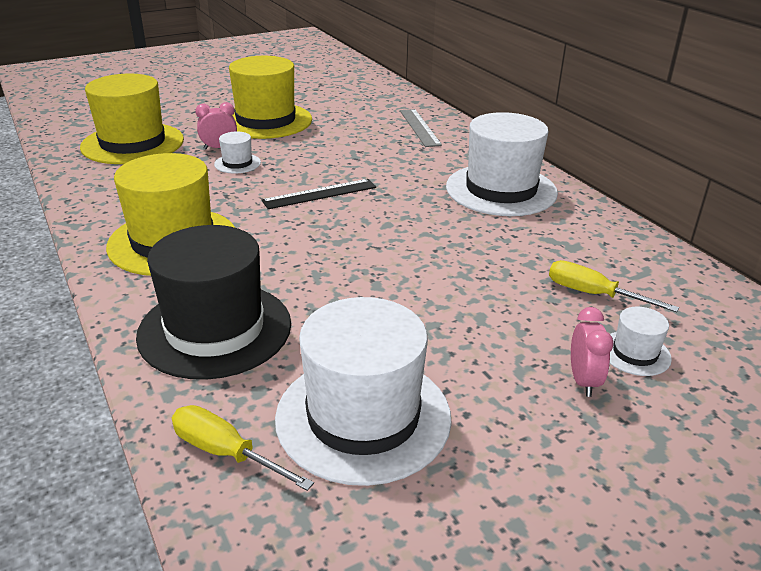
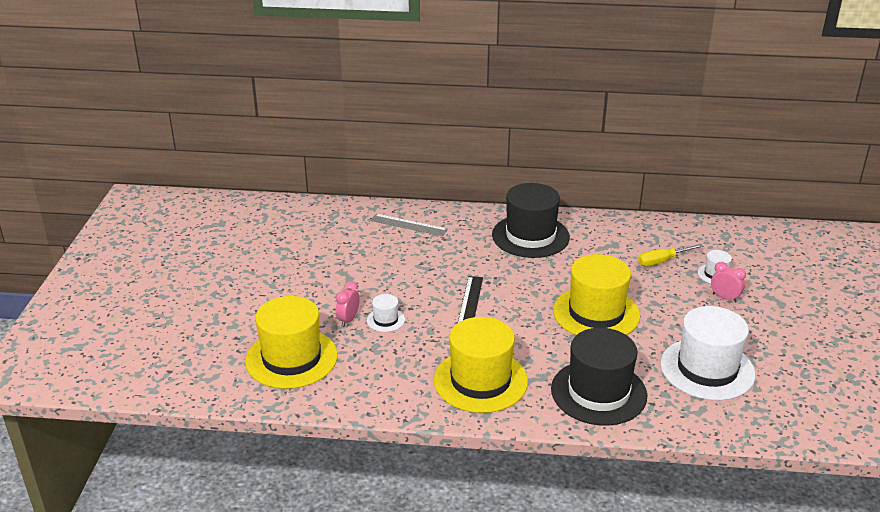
camera: 55 degrees left, 0 degrees up
(226, 453) = (705, 418): yellow screwdriver -> none
(266, 121) = (319, 283): yellow hat -> yellow hat (596, 313)
(501, 190) = (530, 236): white hat -> black hat

